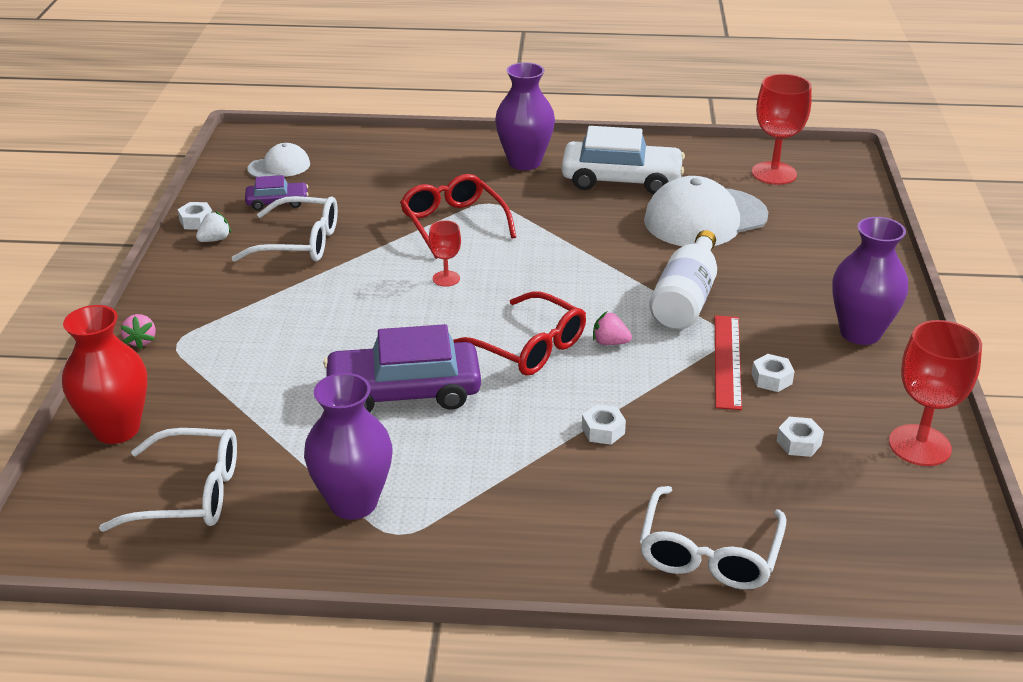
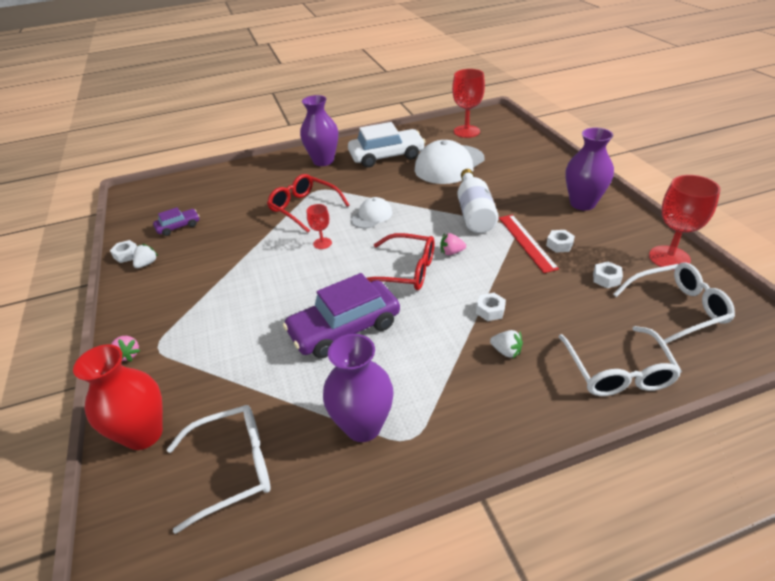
camera: 20 degrees left, 5 degrees up
(279, 166) = (167, 204): white cap -> white cap (371, 216)
(299, 242) = (209, 248): white glasses -> white glasses (677, 309)
(584, 483) = (506, 351): none -> white strawberry

